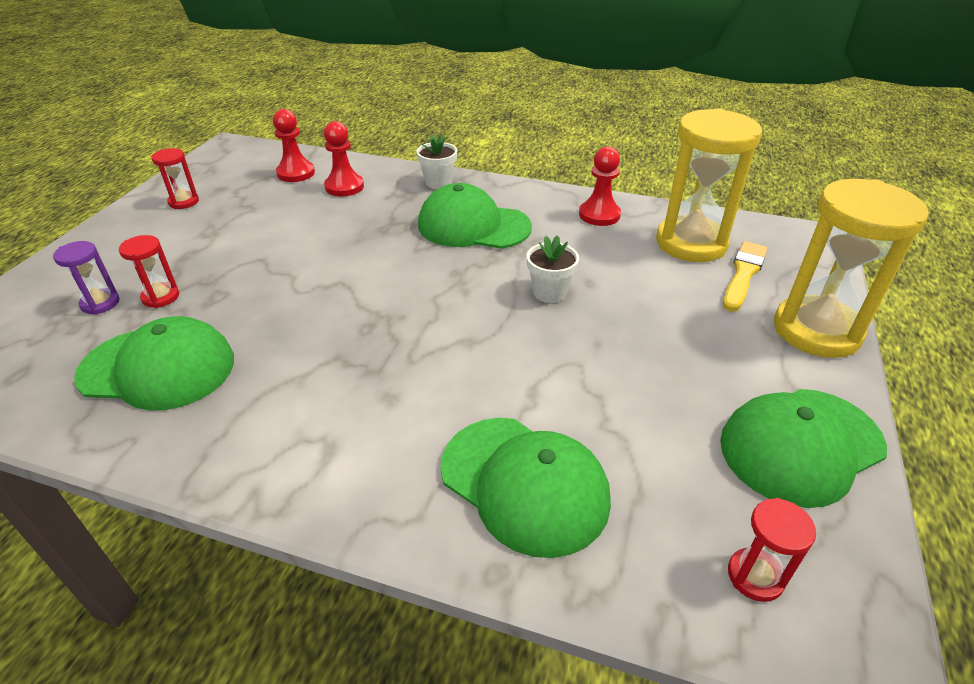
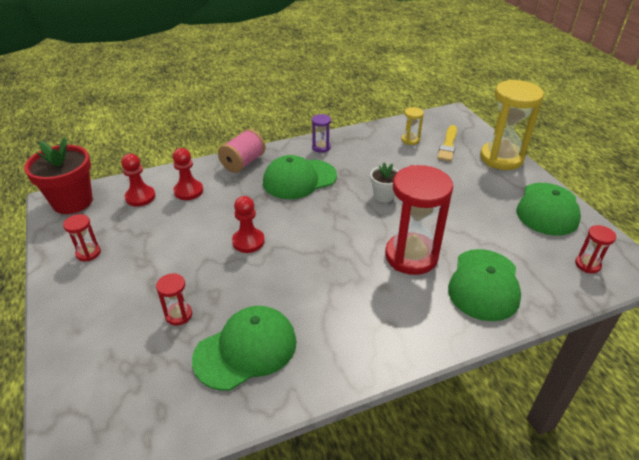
camera: 40 degrees left, 0 degrees up
(100, 303) = (143, 342): purple hourglass -> purple hourglass (321, 147)
(239, 153) = (72, 202): none -> red flower pot
(438, 182) = (243, 163): white flower pot -> pink spool
(477, 383) = (411, 256): none -> red hourglass
(524, 484) = (484, 284): green cap -> green cap turned 105 degrees clockwise
(599, 215) = (352, 144): red pawn -> red pawn (248, 241)
(691, 243) = (410, 140): yellow hourglass -> yellow hourglass, size x0.45
(743, 274) = (448, 145): yellow brush -> yellow brush turned 150 degrees counterclockwise

